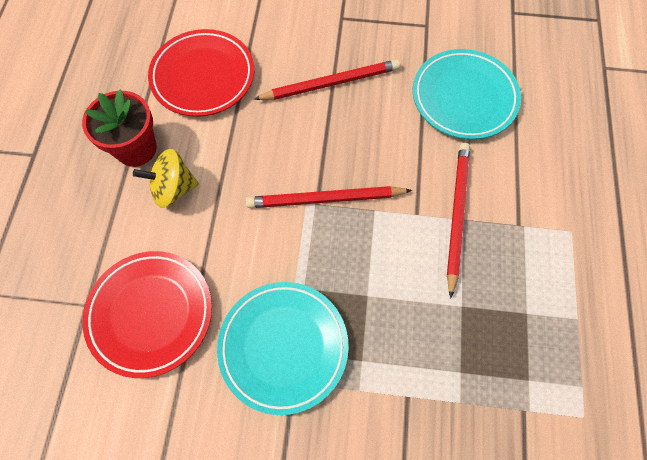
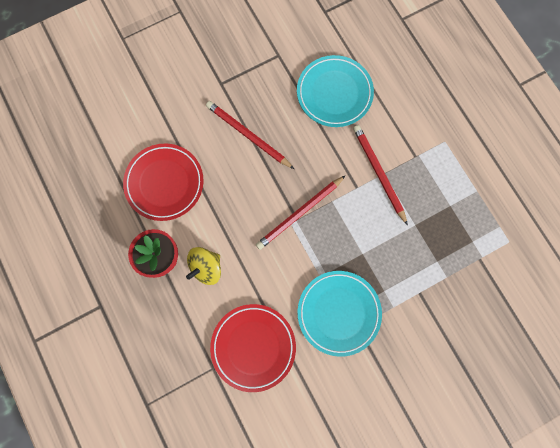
camera: 35 degrees left, 10 degrees up
(330, 83) = (248, 135): red pencil -> red pencil turned 90 degrees counterclockwise

